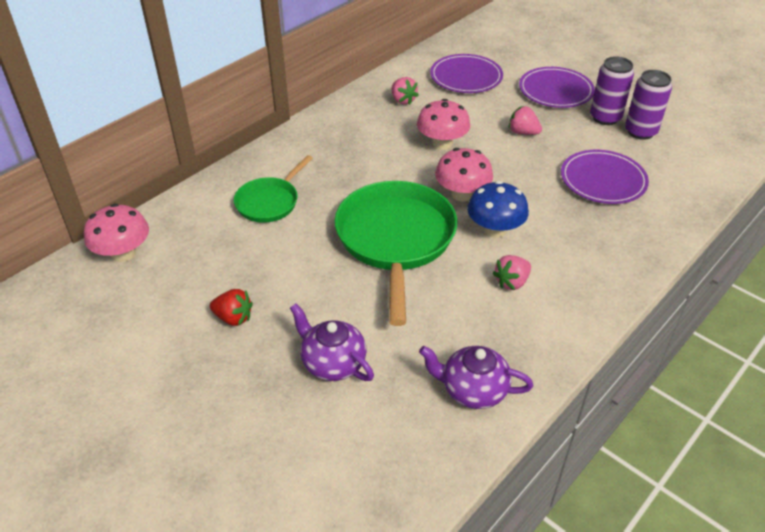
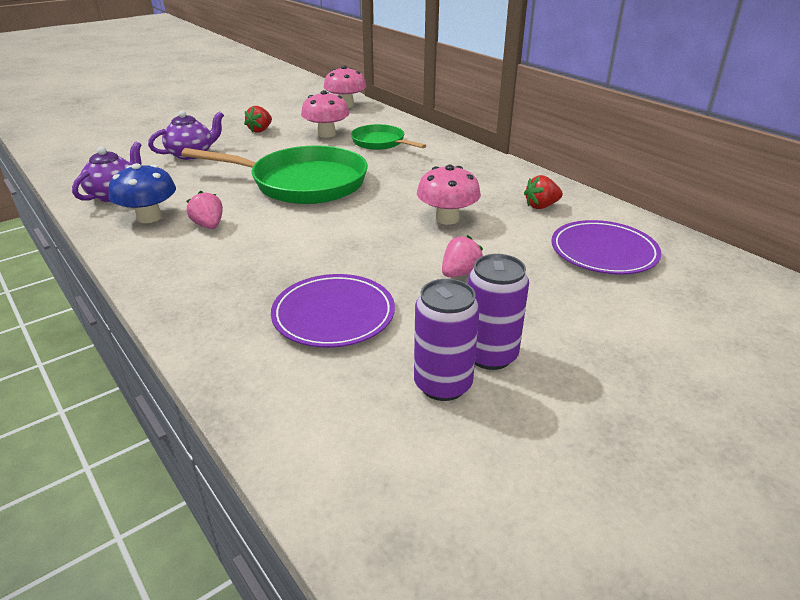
camera: 100 degrees right, 10 degrees down
(403, 100) = (541, 206): pink strawberry -> red strawberry
(462, 194) = (351, 219): pink mushroom -> pink mushroom (326, 134)
(495, 230) = (286, 228): blue mushroom -> blue mushroom (149, 217)
(555, 91) = (573, 321): purple plate -> none

